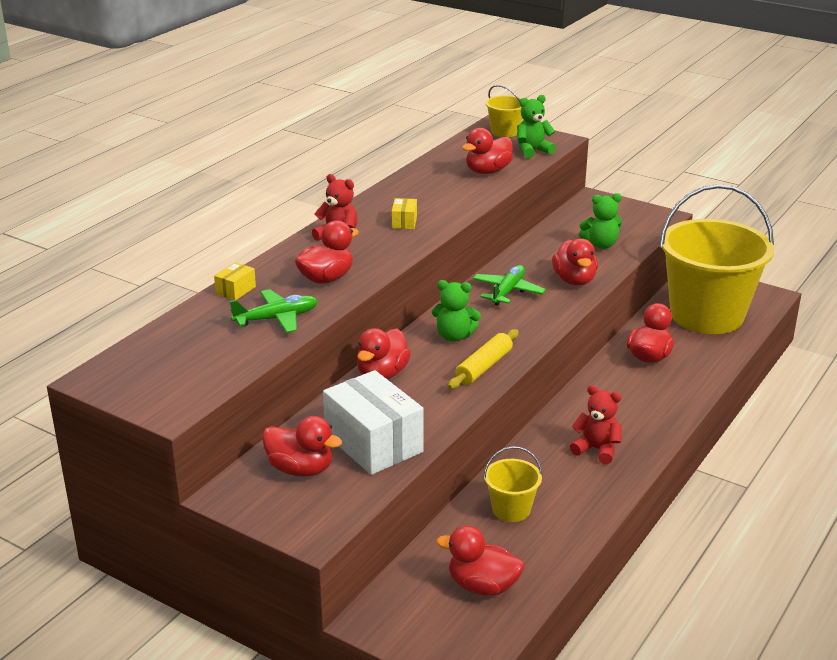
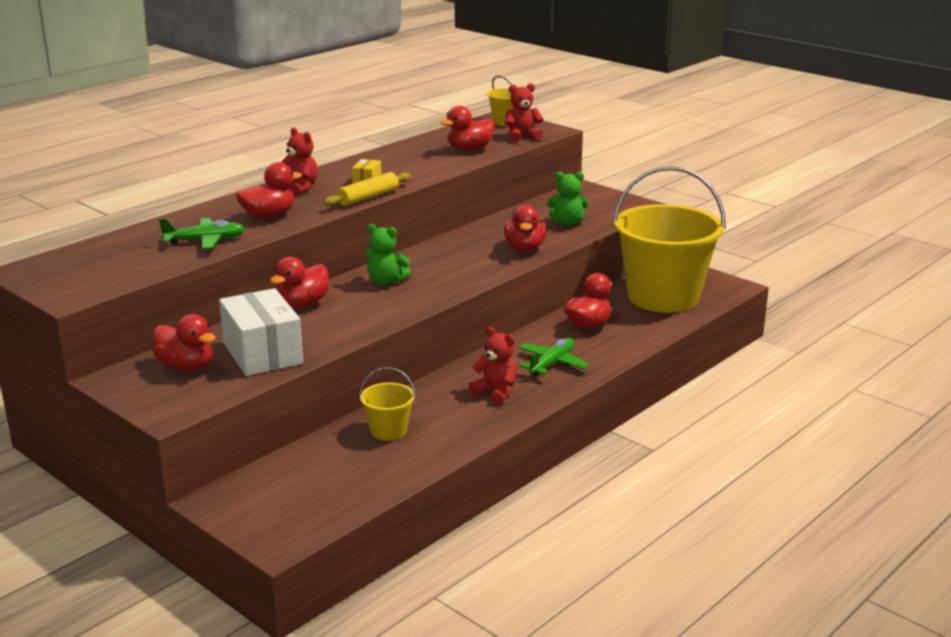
camera: 10 degrees right, 5 degrees down
(236, 290) = (183, 219): yellow box -> none
(482, 586) = (328, 486): red duck -> none
(484, 367) = (398, 306): yellow rolling pin -> yellow rolling pin (368, 197)
(508, 291) = (457, 252): green plane -> green plane (552, 363)
(532, 151) = (522, 137): green teddy bear -> red teddy bear

